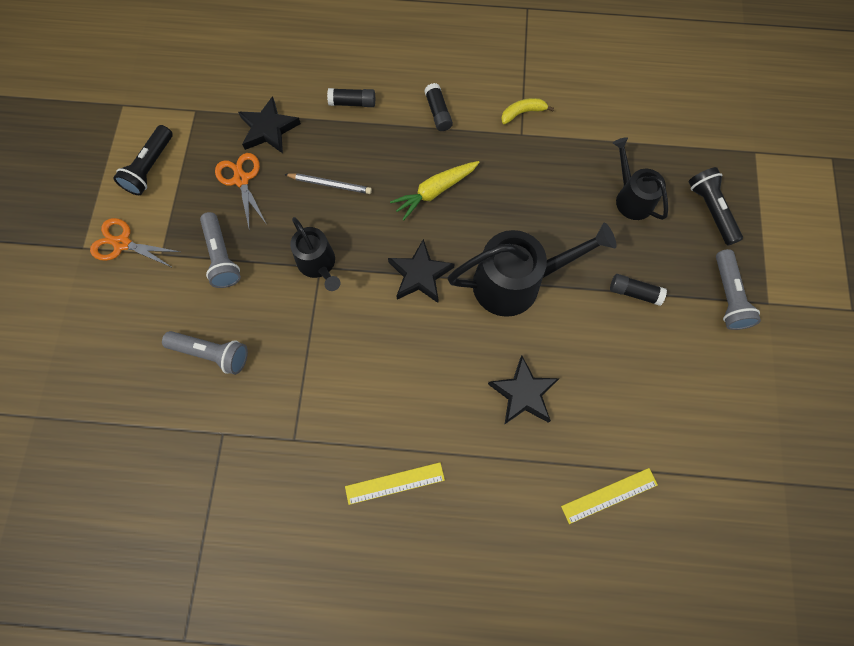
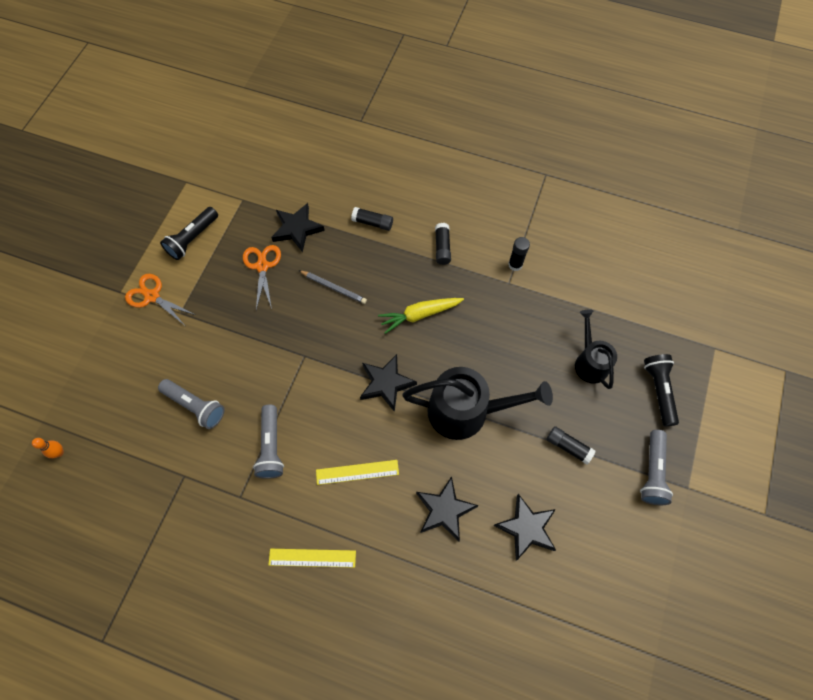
camera: 15 degrees right, 5 degrees down
(67, 446) = (59, 452): none -> orange bowling pin
(222, 256) = (227, 326): grey flashlight -> grey flashlight (271, 446)
(318, 264) = (304, 353): black watering can -> none
(522, 113) = (515, 264): yellow banana -> black glue stick
(609, 495) = (493, 621): yellow ruler -> yellow ruler (357, 472)
(615, 389) = (526, 528): none -> black star

